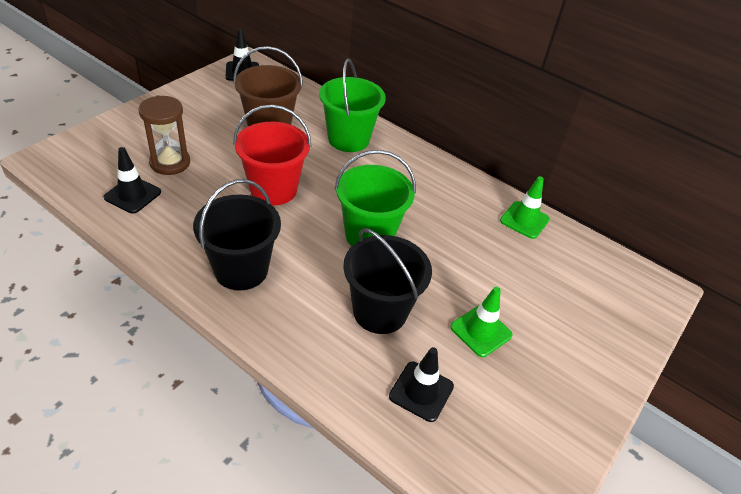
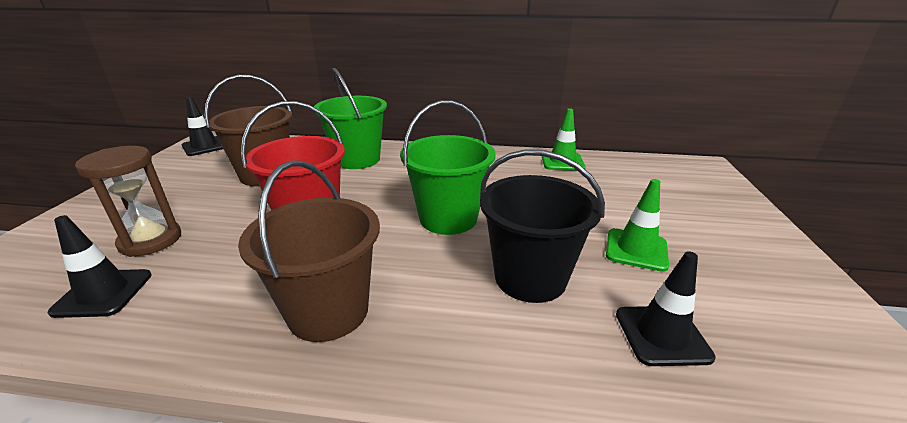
camera: 25 degrees left, 15 degrees down
(241, 270) = (328, 311): black bucket -> brown bucket

